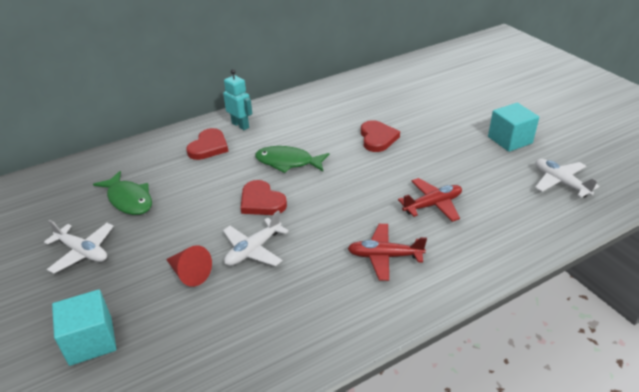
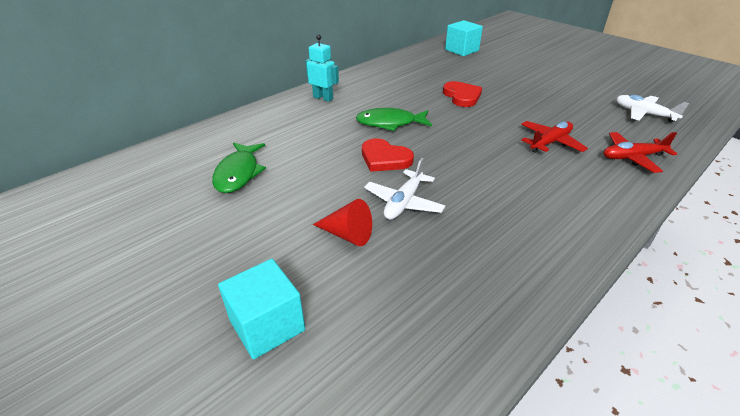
camera: 15 degrees left, 0 degrees up
(82, 252) = (209, 231): white plane -> none
(129, 200) = (238, 173): green fish -> green fish turned 60 degrees clockwise
(208, 147) = (301, 118): red heart -> none
(384, 256) = (538, 190): red plane -> red plane (632, 157)
(510, 140) = (577, 87): turquoise cube -> turquoise cube (461, 50)

